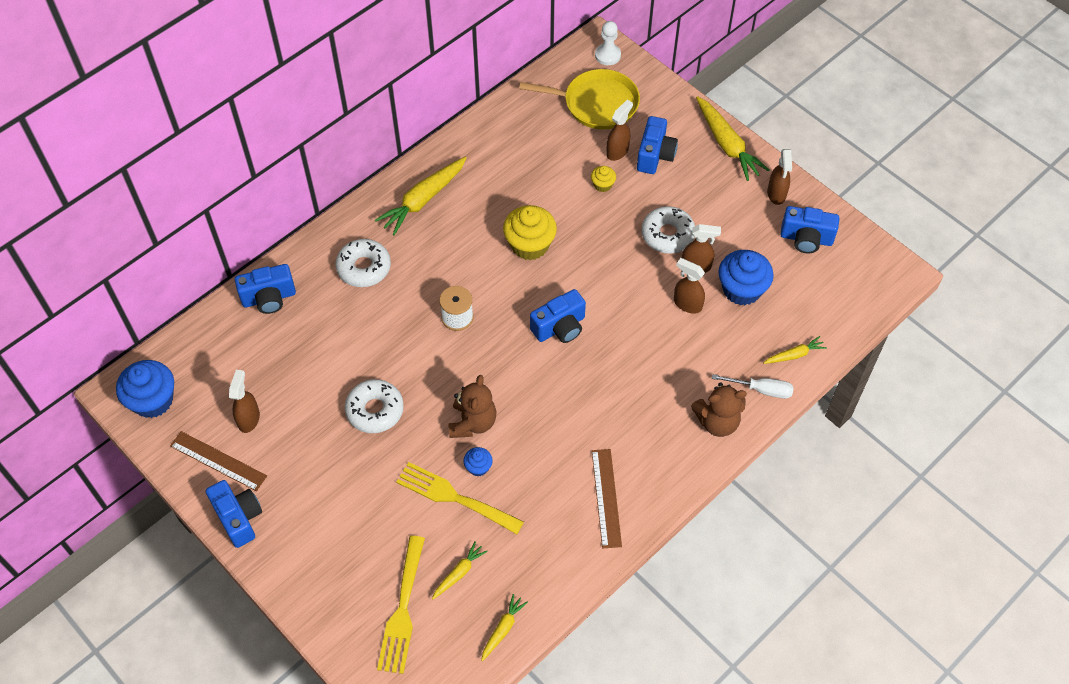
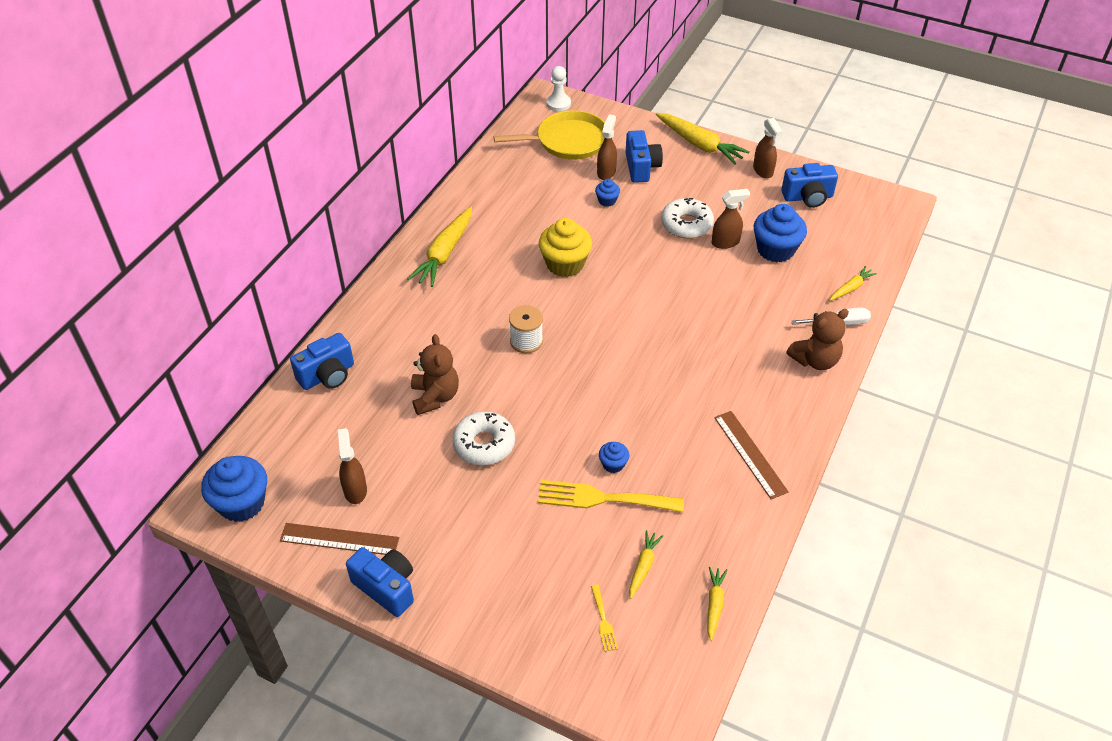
camera: 20 degrees left, 10 degrees down
(364, 268) = (413, 324): white donut -> none
(402, 610) = (603, 621): yellow fork -> yellow fork, size x0.46
(472, 422) = (587, 427): brown teddy bear -> brown teddy bear (435, 397)
(560, 327) = (628, 323): blue camera -> none
(602, 185) = (607, 201): yellow cupcake -> blue cupcake
(687, 304) = (734, 273): brown spray bottle -> none

